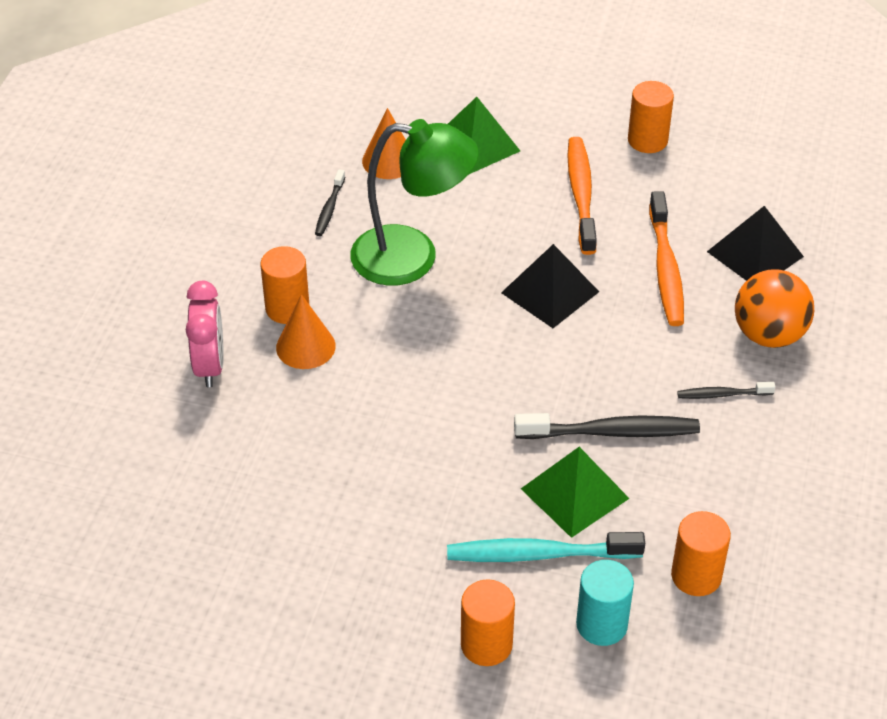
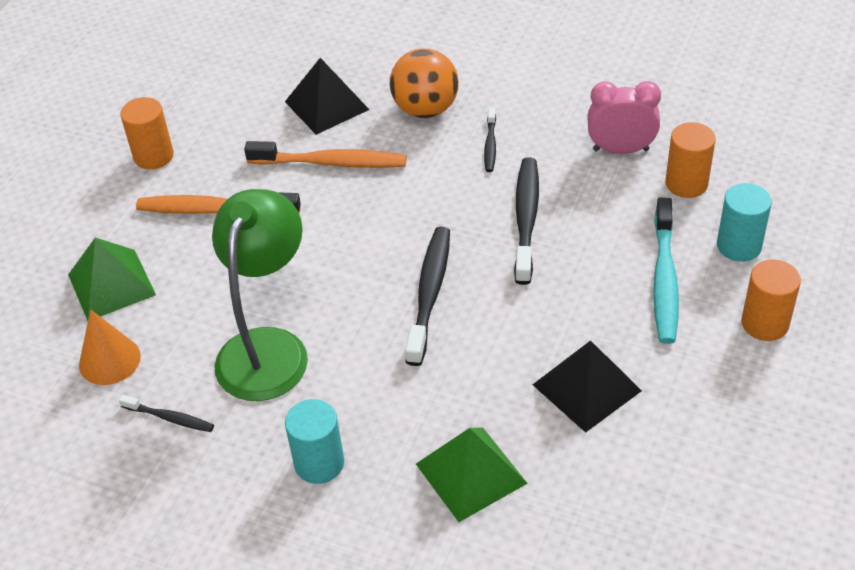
camera: 80 degrees left, 0 degrees up
(210, 366) = (394, 540): pink clock -> pink clock (620, 150)
(287, 308) = (319, 463): orange cylinder -> turquoise cylinder
(305, 346) = (380, 448): orange cone -> none
(493, 363) = (429, 293): none -> black toothbrush
(550, 292) = (343, 244): black pyramid -> black pyramid (586, 387)
(575, 493) = (595, 249): green pyramid -> green pyramid (471, 473)

